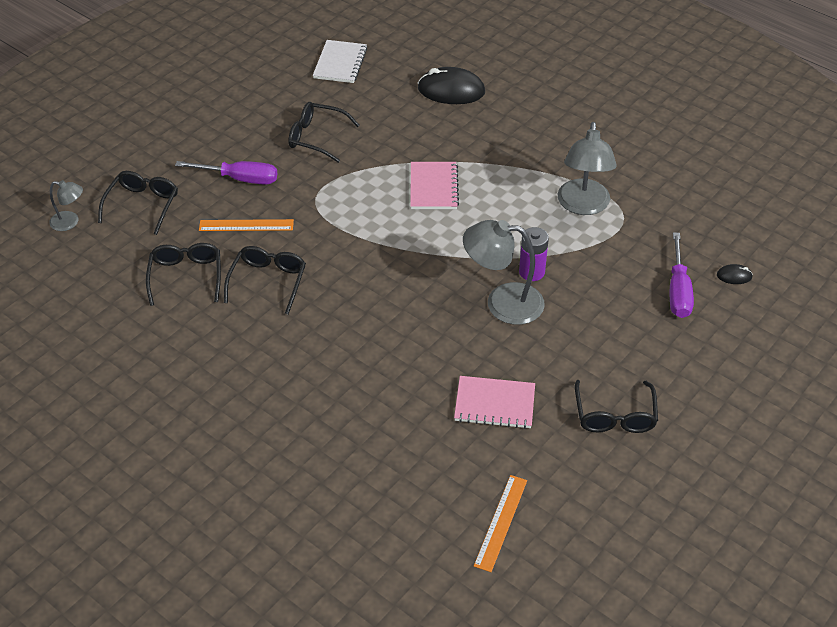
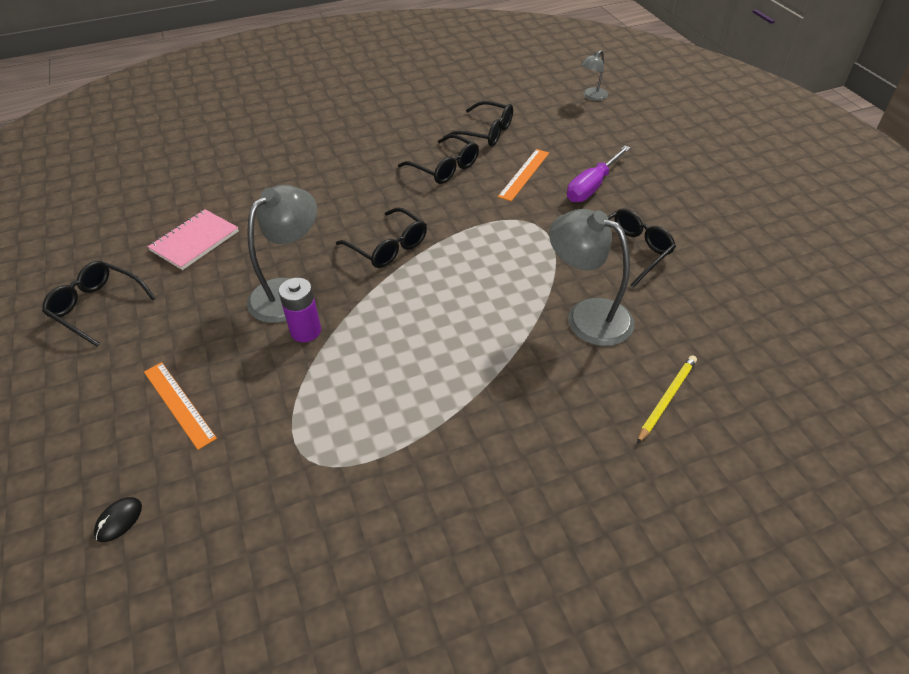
camera: 120 degrees right, 0 degrees up
(143, 205) = (590, 131): black glasses -> black glasses (388, 247)
(340, 63) = (771, 314): white notebook -> none
(433, 187) = (489, 309): pink notebook -> none
(451, 90) = (666, 399): black mouse -> yellow pencil
(501, 522) = (102, 203): orange ruler -> orange ruler (178, 404)
(583, 206) = (360, 428): grey lamp -> grey lamp (587, 316)
(678, 291) = (160, 444): purple screwdriver -> none

